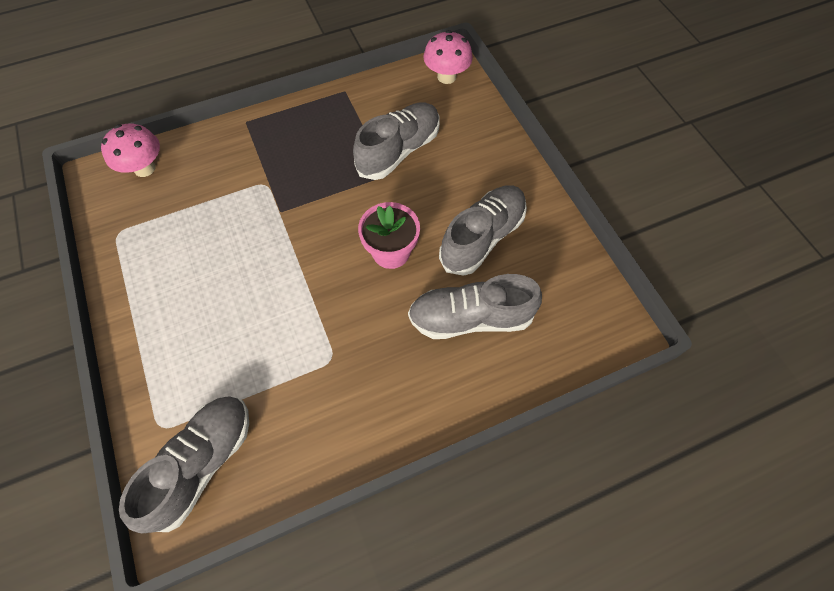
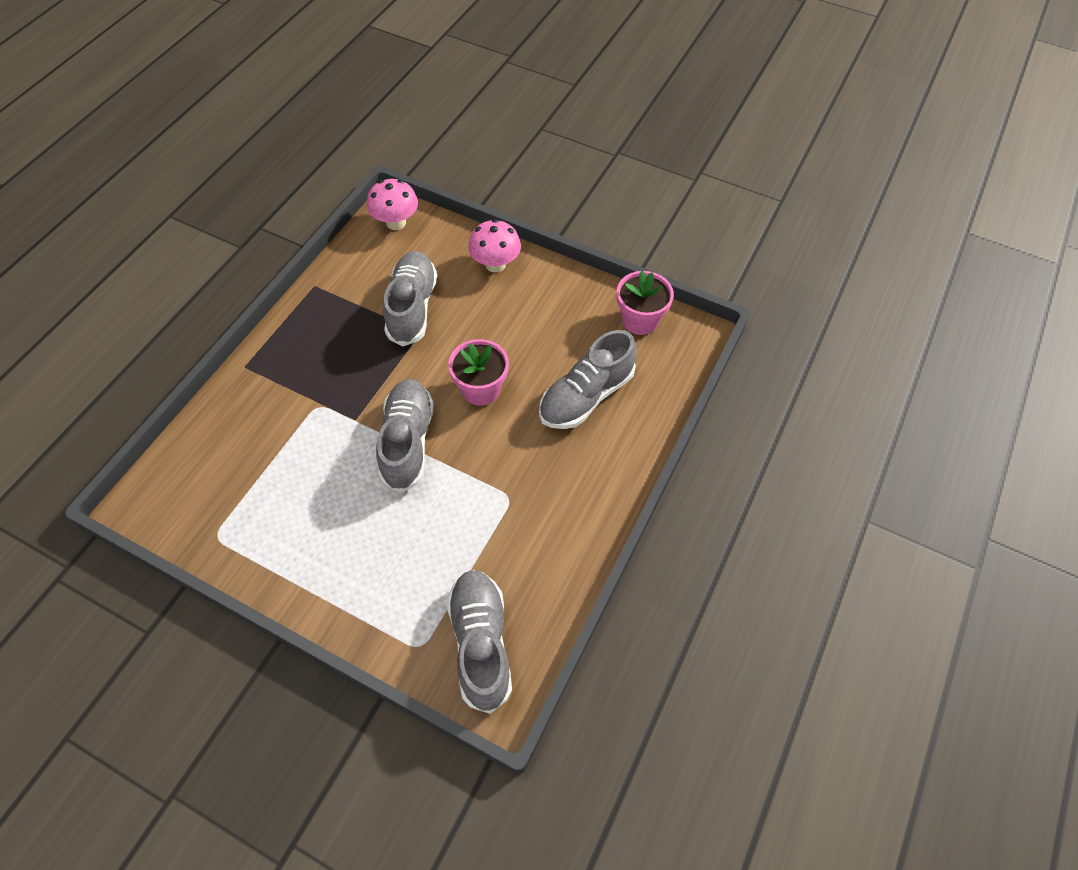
camera: 40 degrees left, 5 degrees down
(144, 168) = (184, 466): pink mushroom -> pink mushroom (495, 264)
(482, 237) = (542, 332): grey shoe -> grey shoe (407, 442)
(578, 283) = (640, 320): none -> pink flower pot

